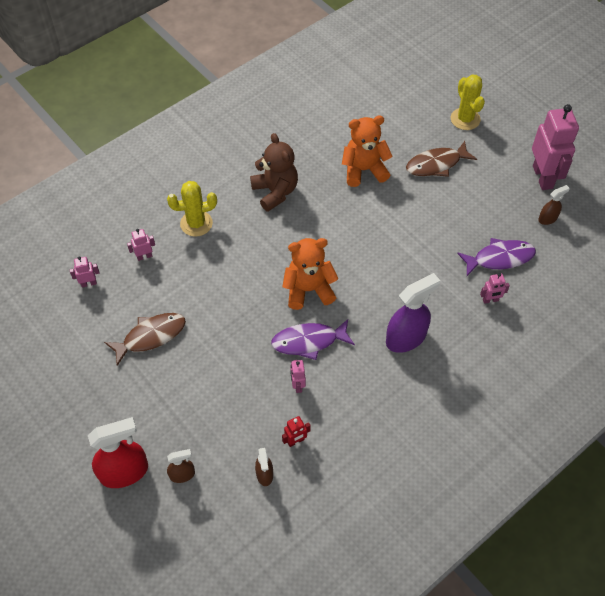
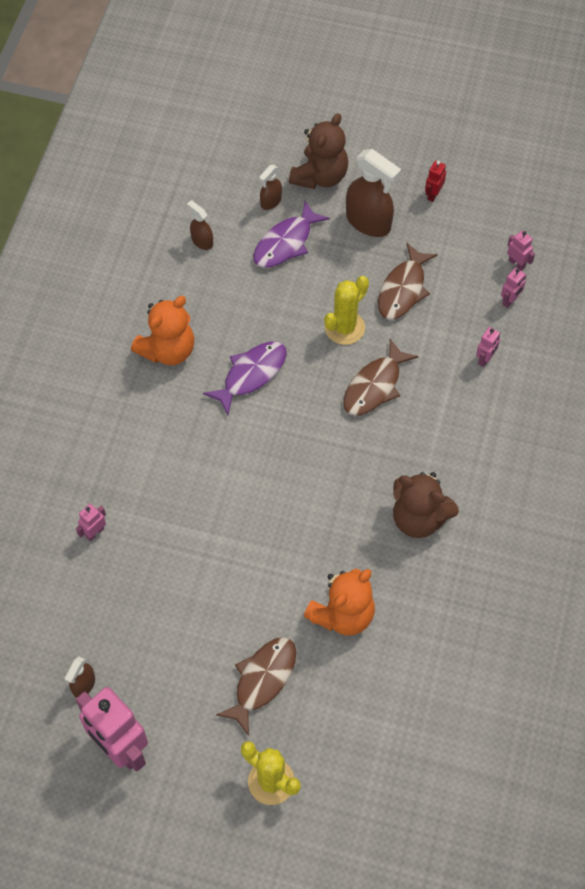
camera: 145 degrees right, 5 degrees up
(124, 472) = (320, 176): red spray bottle -> brown teddy bear
(125, 405) = (368, 222): none -> brown spray bottle
(196, 223) = (468, 426): yellow cactus -> yellow cactus (344, 328)
(231, 283) = (375, 386): none -> brown fish
(296, 441) = (195, 282): red robot -> red robot (433, 194)
(297, 385) = (230, 328): pink robot -> pink robot (517, 263)
(308, 290) = (292, 426): orange teddy bear -> orange teddy bear (168, 350)
(406, 338) = (158, 436): purple spray bottle -> none
(500, 258) = (112, 592): purple fish -> purple fish (286, 243)

